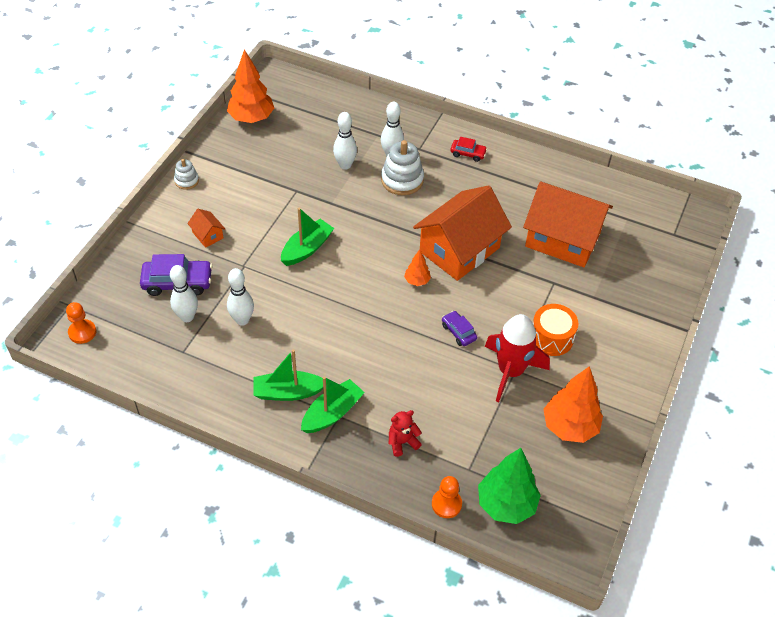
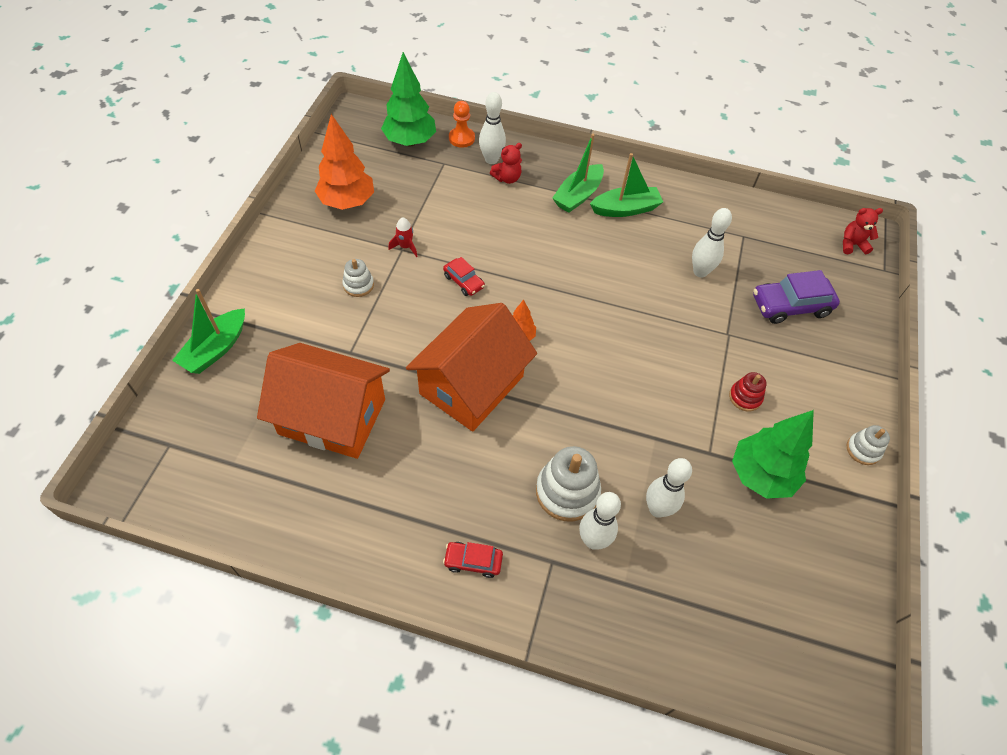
camera: 170 degrees right, 5 degrees up
(82, 332) = (852, 244): orange pawn -> red teddy bear
(187, 317) = (758, 269): white bowling pin -> white bowling pin (491, 159)
(207, 235) = (790, 369): orange house -> none
(251, 118) = (836, 590): orange tree -> none
(254, 220) = (745, 397): none -> red stacking toy
(267, 175) = (760, 475): none -> green tree
(307, 248) = (663, 364): green boat -> green boat (216, 349)
(458, 332) = (463, 281): purple car -> red car
(510, 371) = (405, 247): red rocket -> red rocket, size x0.42
(551, 338) = (358, 285): orange drum -> white stacking toy

